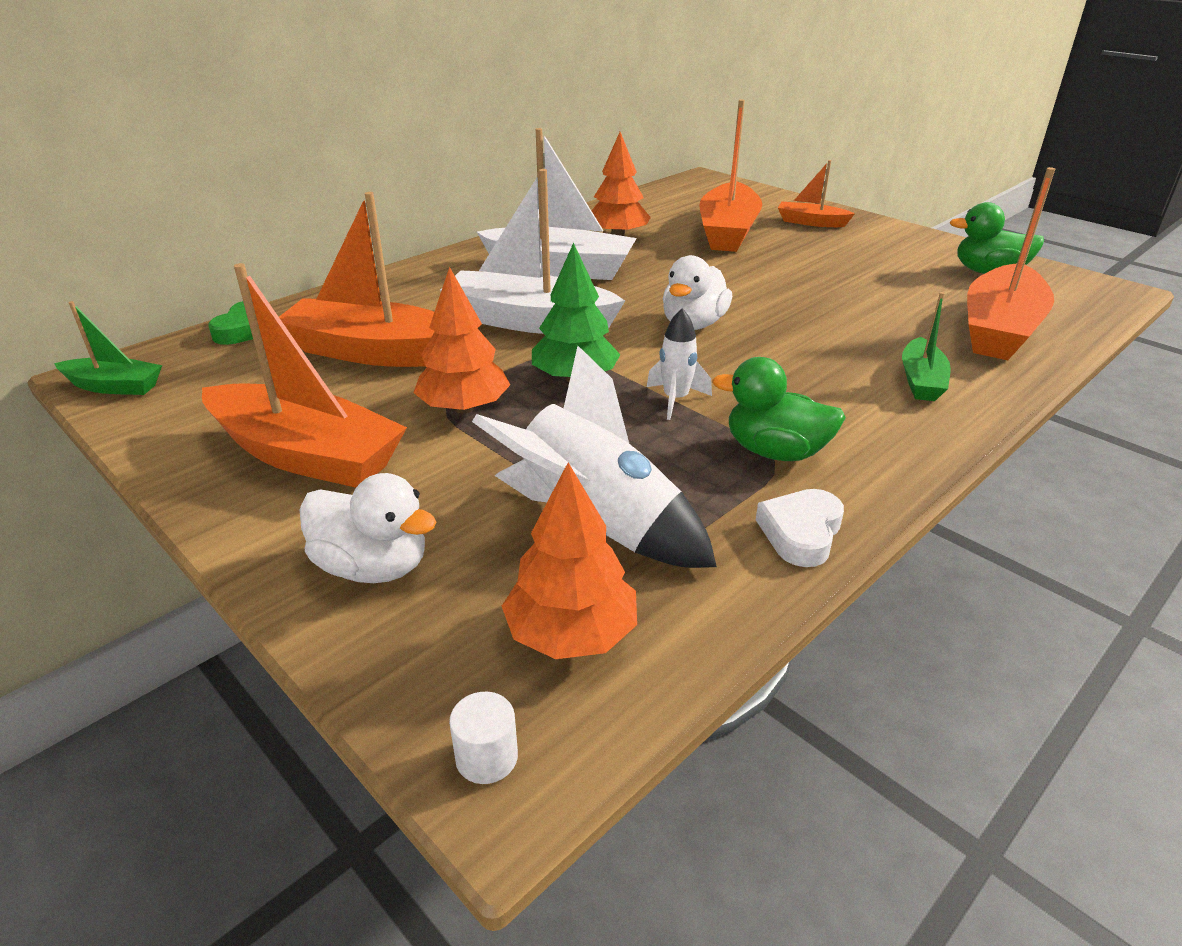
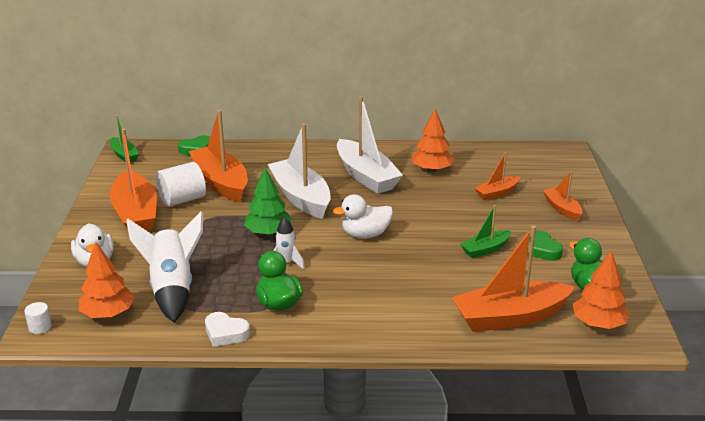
camera: 45 degrees right, 5 degrees down
(354, 399) = (182, 199): none -> white cylinder
(464, 408) = (209, 223): orange tree -> orange tree (598, 324)
(727, 232) = (497, 193): orange boat -> orange boat, size x0.53
(801, 533) = (225, 333): white heart -> white heart turned 135 degrees counterclockwise
(878, 261) = (542, 250): none -> green heart
(921, 381) = (405, 315): green boat -> green boat (485, 249)

